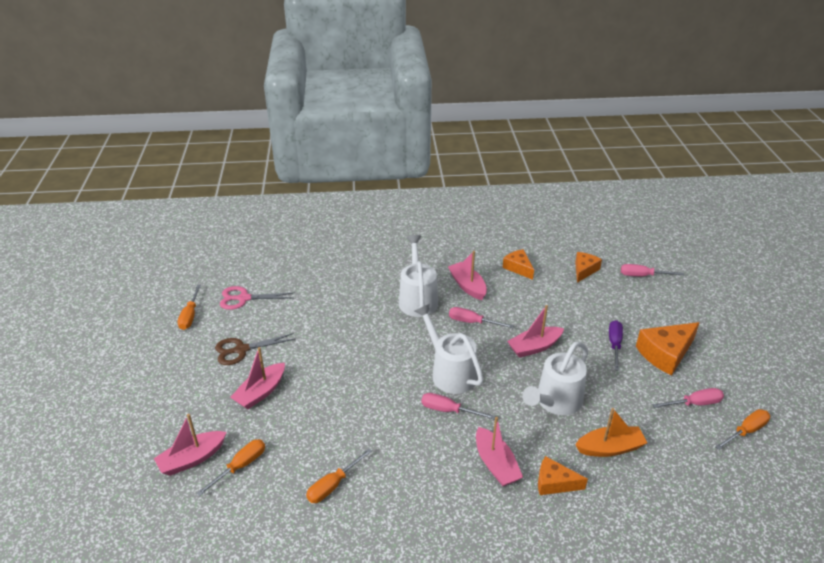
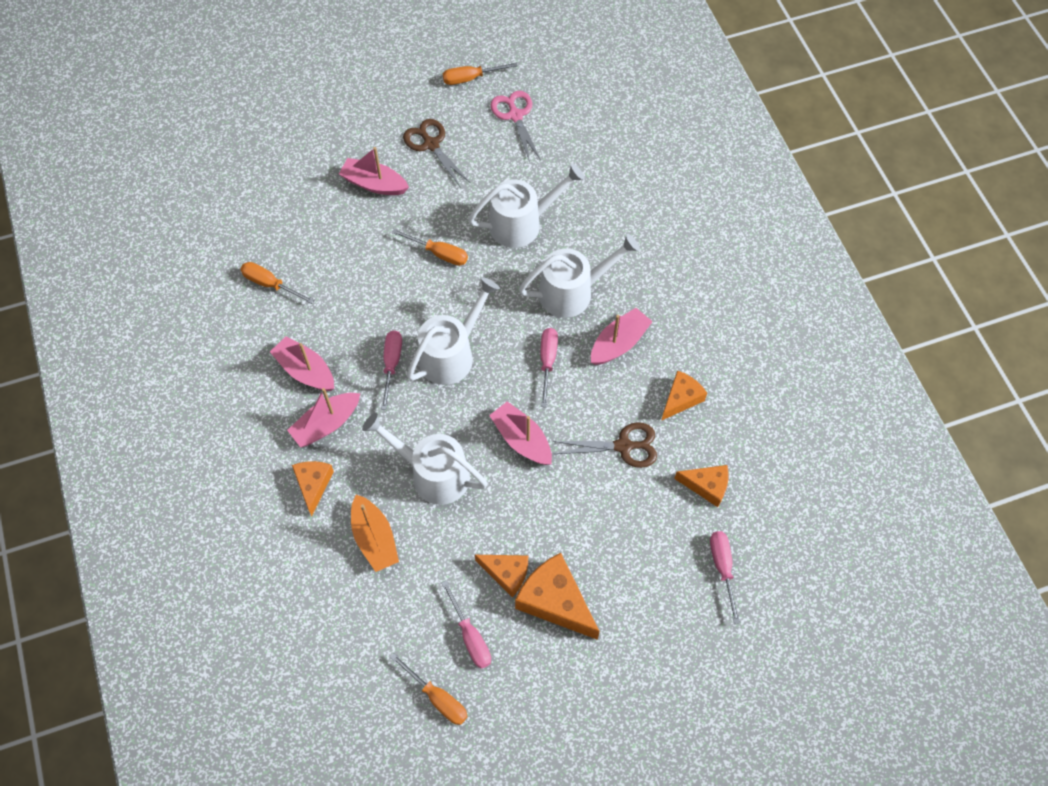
camera: 75 degrees right, 25 degrees up
(192, 459) = (277, 160): pink boat -> pink boat (305, 371)
(240, 466) = (276, 201): orange screwdriver -> orange screwdriver (439, 253)
(346, 313) = (522, 223): none -> white watering can
(549, 299) = (623, 446): none -> brown scissors
(614, 344) = (555, 535): purple screwdriver -> none
(643, 375) = (506, 573): none -> orange cheese

